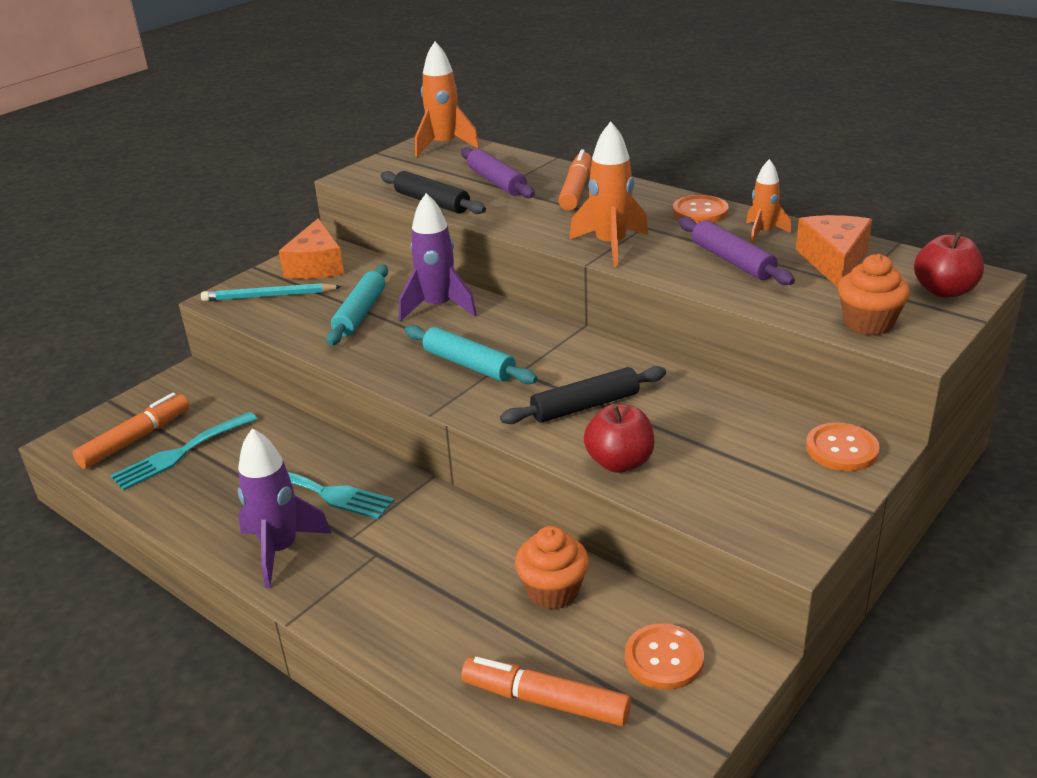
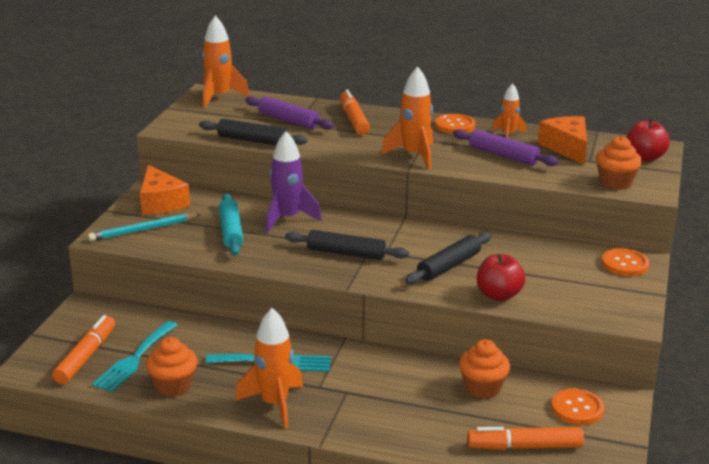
camera: 25 degrees left, 5 degrees down
(192, 497) = (173, 386): none -> orange cupcake
(280, 550) = (274, 404): purple rocket -> orange rocket
(469, 364) = (346, 253): turquoise rolling pin -> black rolling pin

